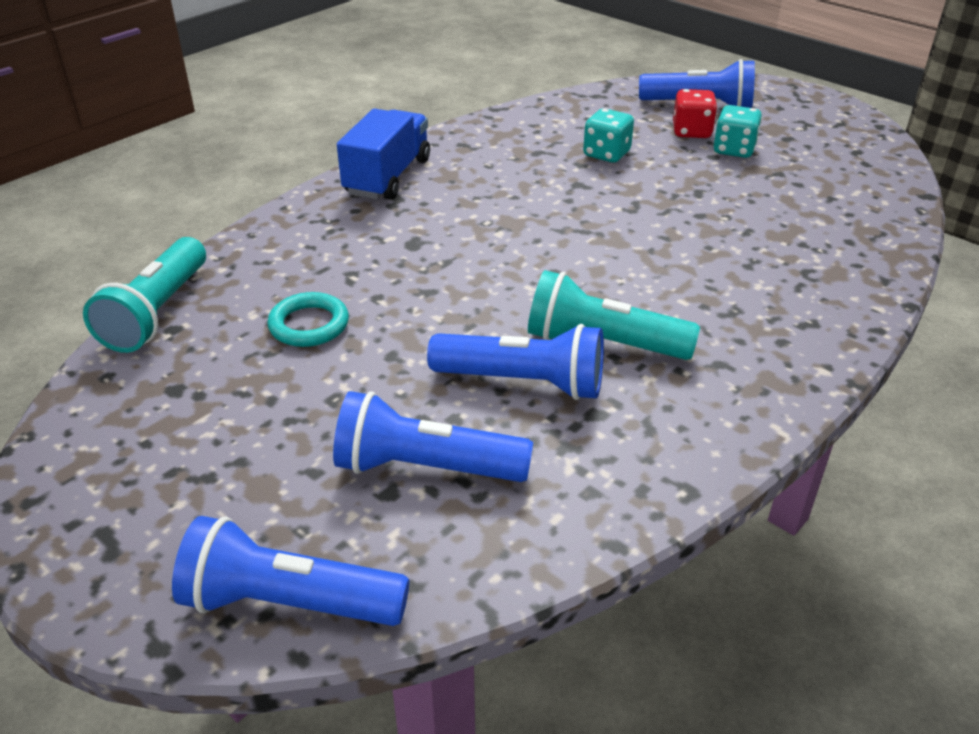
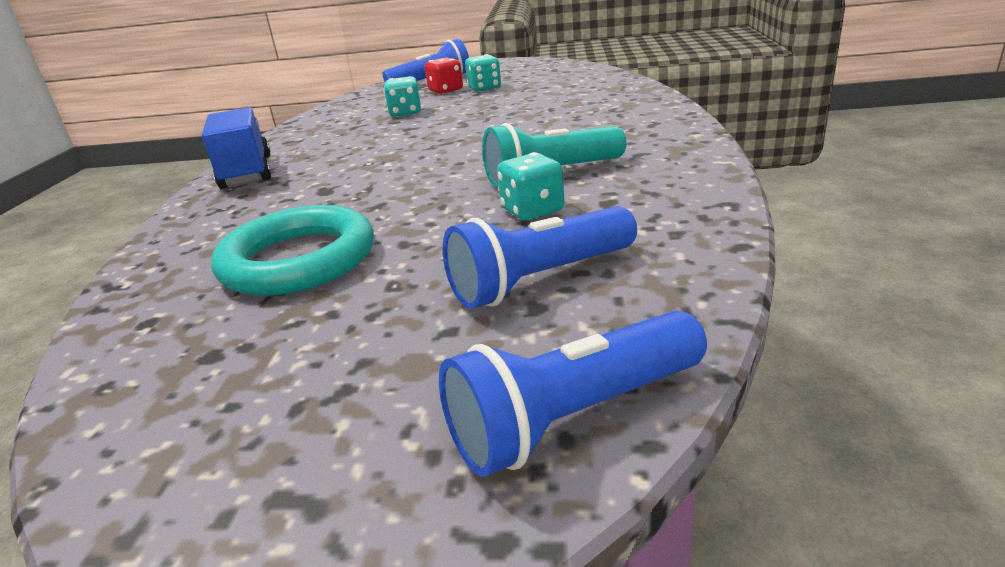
camera: 35 degrees left, 10 degrees down
(157, 313) = (111, 321): turquoise flashlight -> none
(309, 325) = (298, 260): turquoise ring -> turquoise ring, size x1.82
(524, 382) = (532, 211): blue flashlight -> turquoise dice

